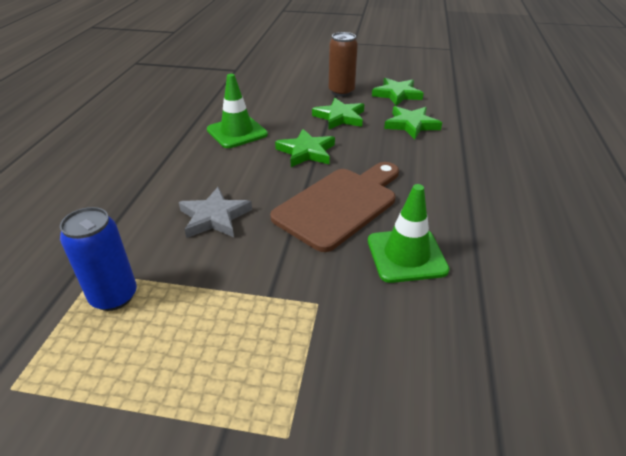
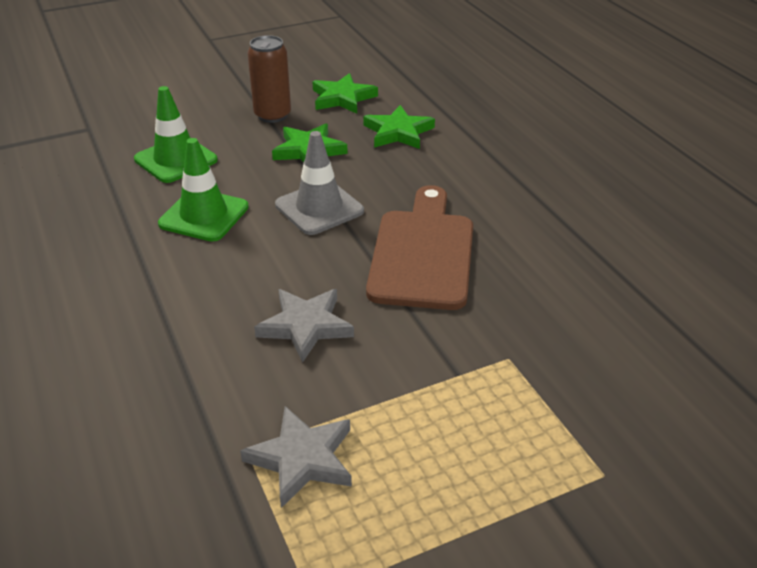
camera: 35 degrees left, 0 degrees up
(114, 296) = (302, 459): blue can -> grey star
(306, 152) = (319, 208): green star -> grey traffic cone
(406, 255) = (537, 276): green traffic cone -> green traffic cone (176, 160)

